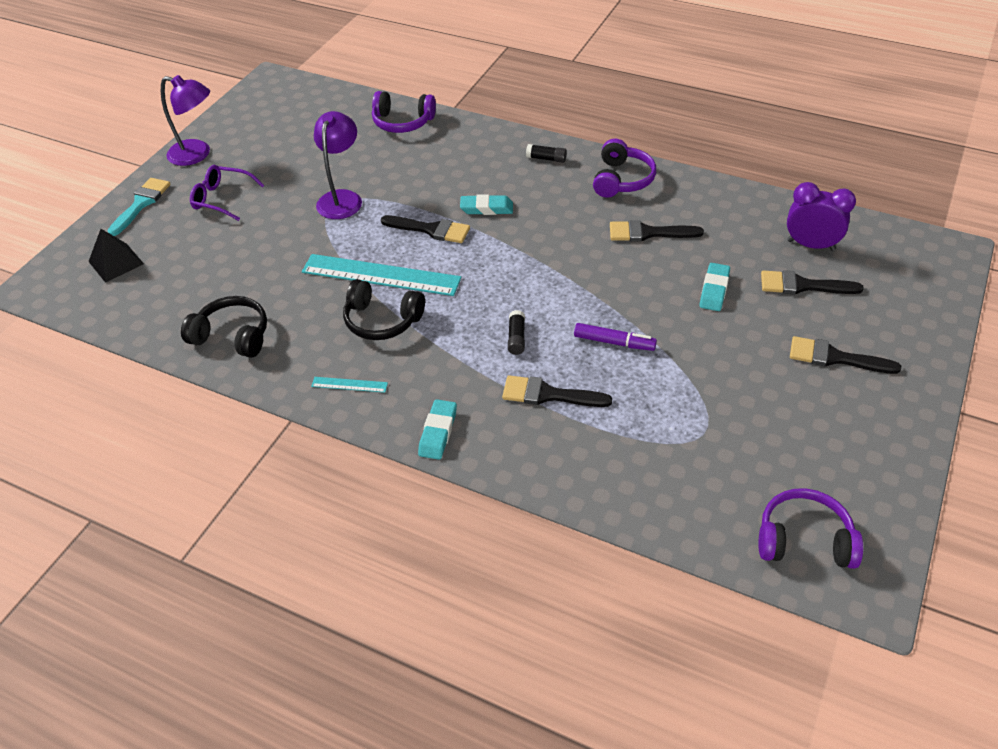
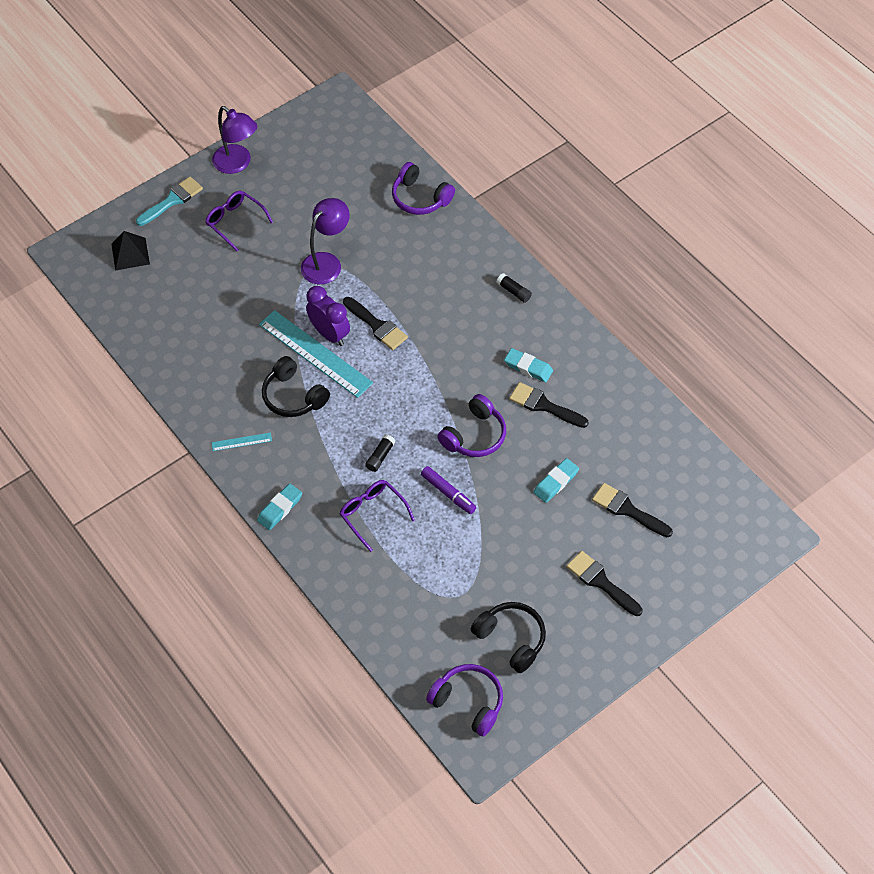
camera: 25 degrees right, 10 degrees up
(232, 336) = (182, 362): black headphones -> black headphones (511, 639)
(349, 384) = (241, 441): turquoise ruler -> turquoise ruler turned 45 degrees counterclockwise
(486, 208) = (433, 323): turquoise eraser -> turquoise eraser (528, 367)
(548, 394) = (373, 514): black brush -> purple glasses
(622, 179) = (561, 342): purple headphones -> purple headphones (474, 435)
(810, 245) = (665, 476): purple clock -> purple clock (329, 334)

